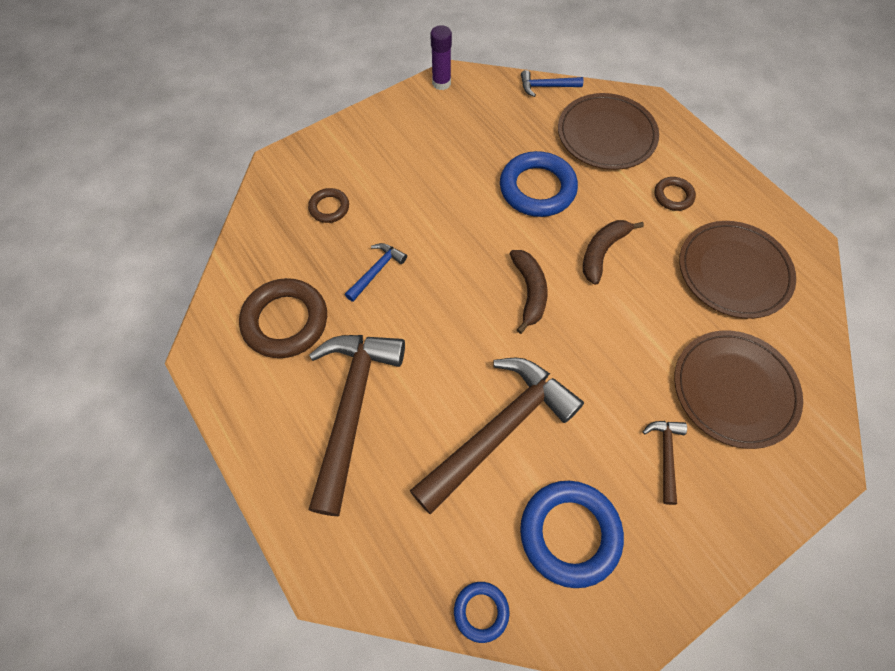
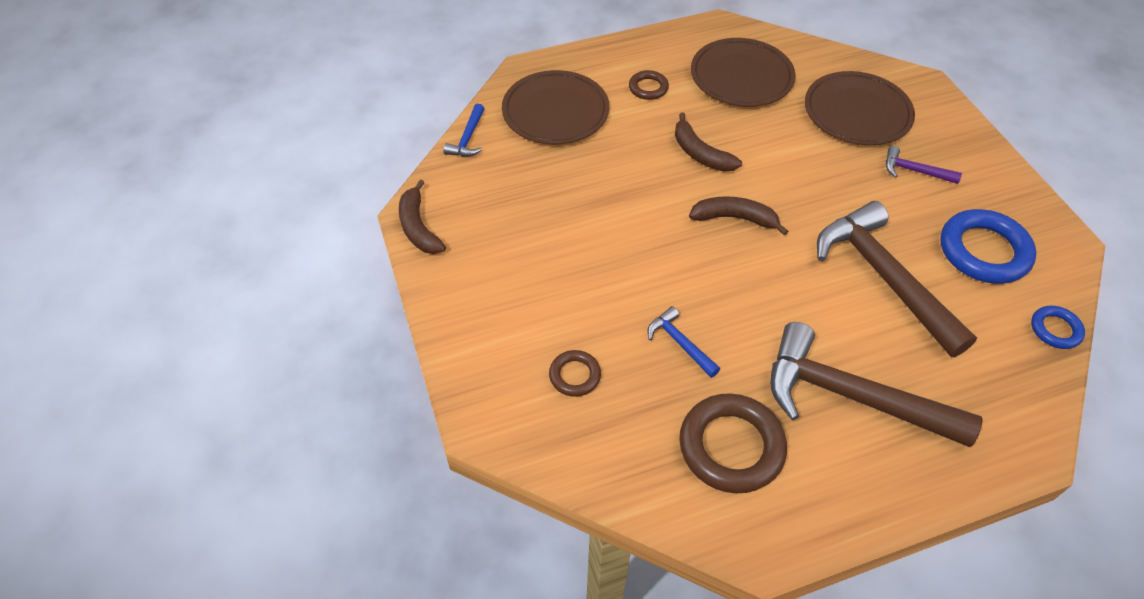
camera: 75 degrees left, 10 degrees down
(441, 83) = (418, 227): purple glue stick -> brown banana
(537, 188) = (607, 181): blue ring -> none
(665, 455) = (914, 171): brown hammer -> purple hammer

